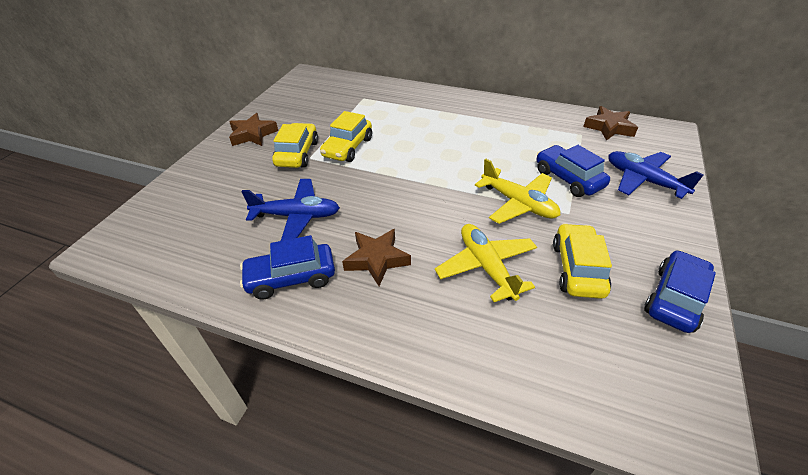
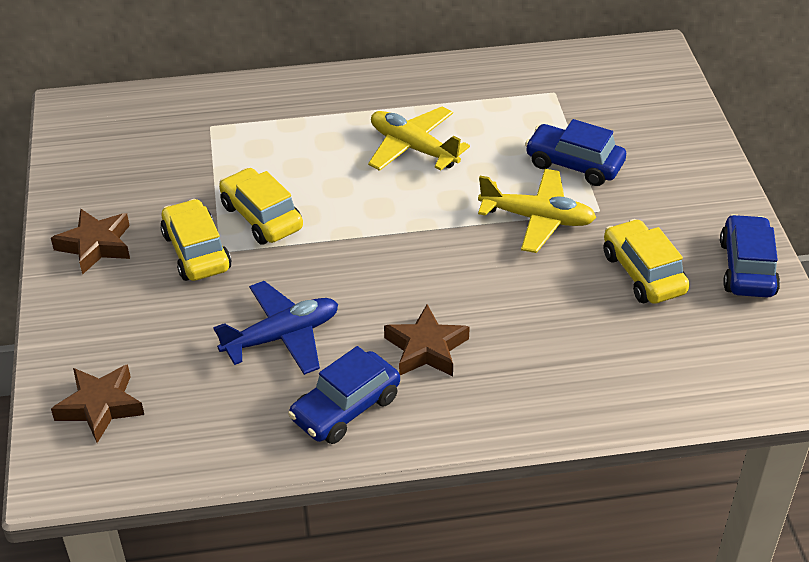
camera: 30 degrees left, 0 degrees up
(348, 147) = (261, 217): yellow car -> yellow car turned 150 degrees clockwise
(486, 267) = (551, 308): yellow plane -> yellow plane (413, 148)
(609, 127) = (582, 70): brown star -> brown star (100, 406)
(643, 180) = (657, 137): blue plane -> none

